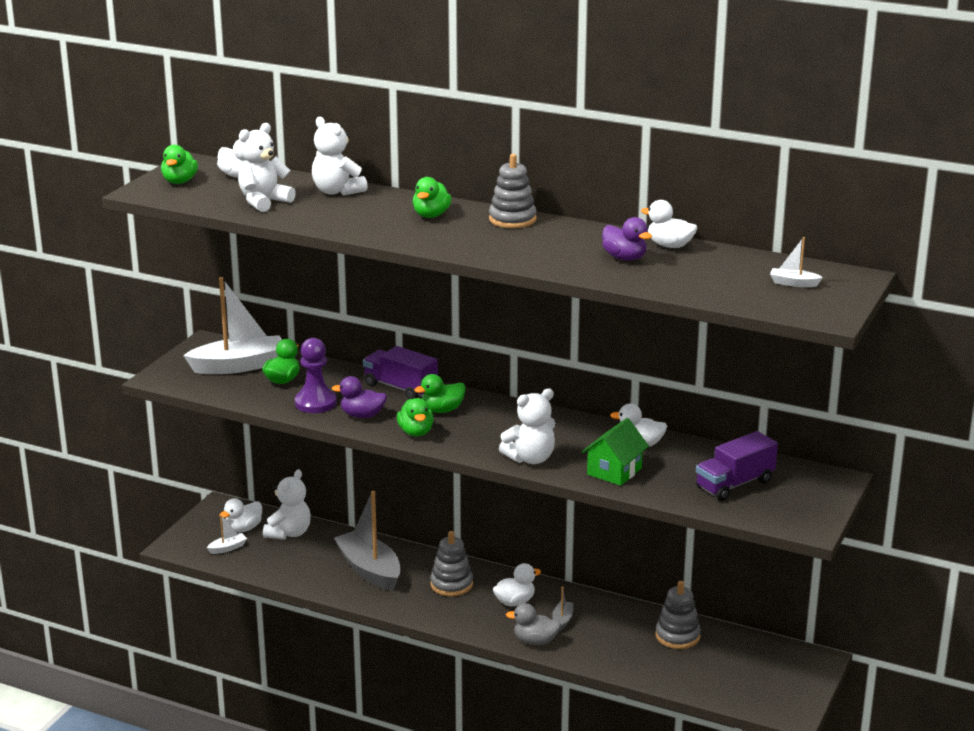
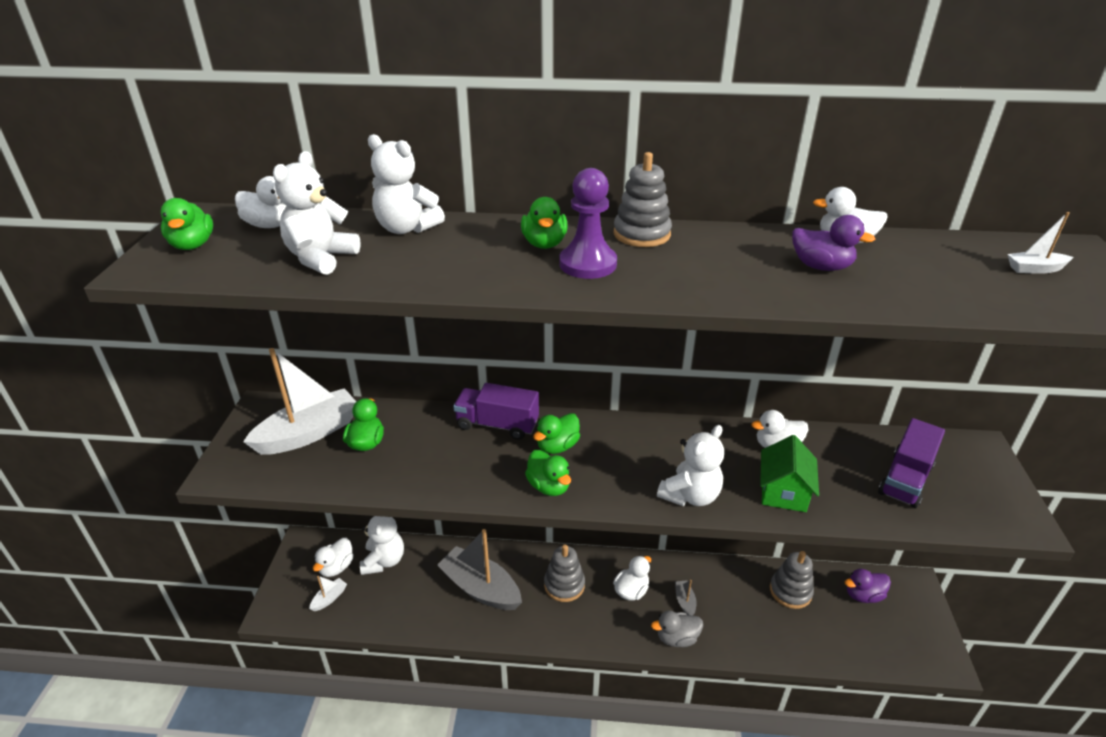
camera: 20 degrees left, 10 degrees up
(315, 403) = (418, 469): purple pawn -> purple pawn (588, 264)
(362, 415) = (478, 475): purple duck -> purple duck (863, 595)

